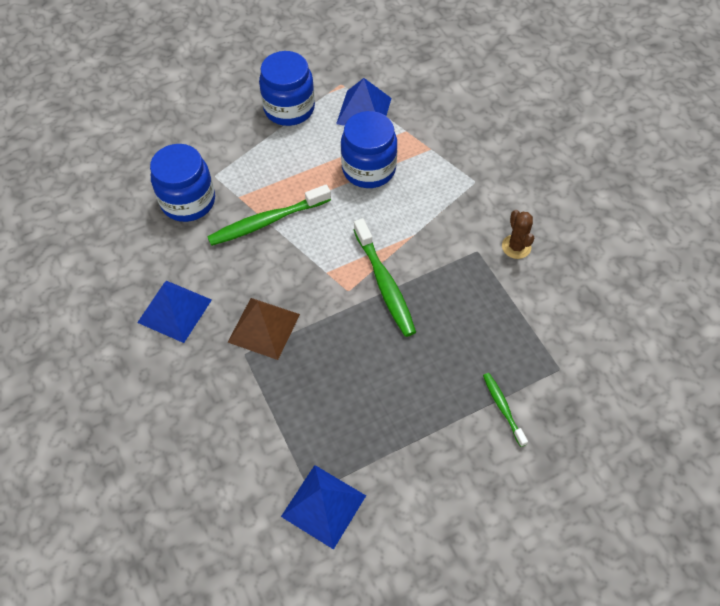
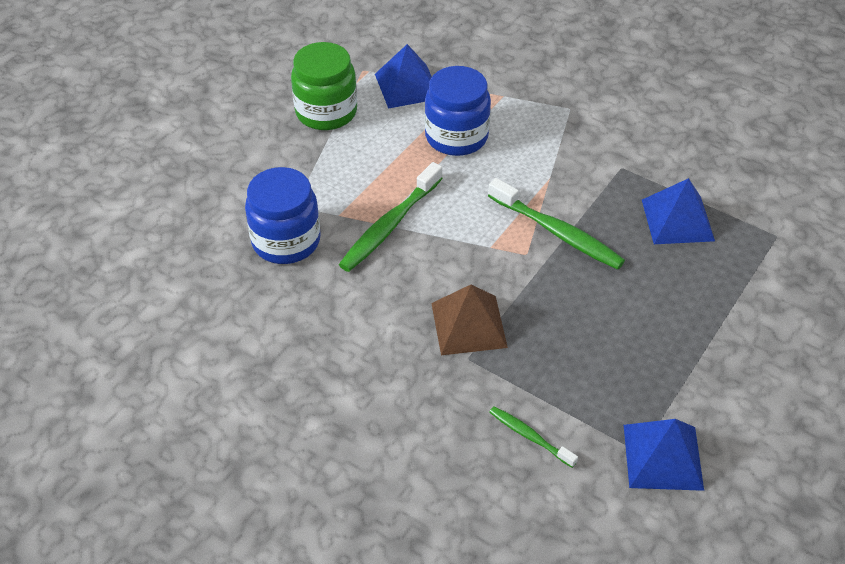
camera: 30 degrees left, 10 degrees down
(175, 311) = (359, 351): blue pyramid -> blue pyramid (677, 220)
(289, 108) = (326, 112): blue jar -> green jar
(503, 408) = (755, 291): green toothbrush -> green toothbrush (529, 436)
(516, 247) = (654, 149): brown cactus -> none

